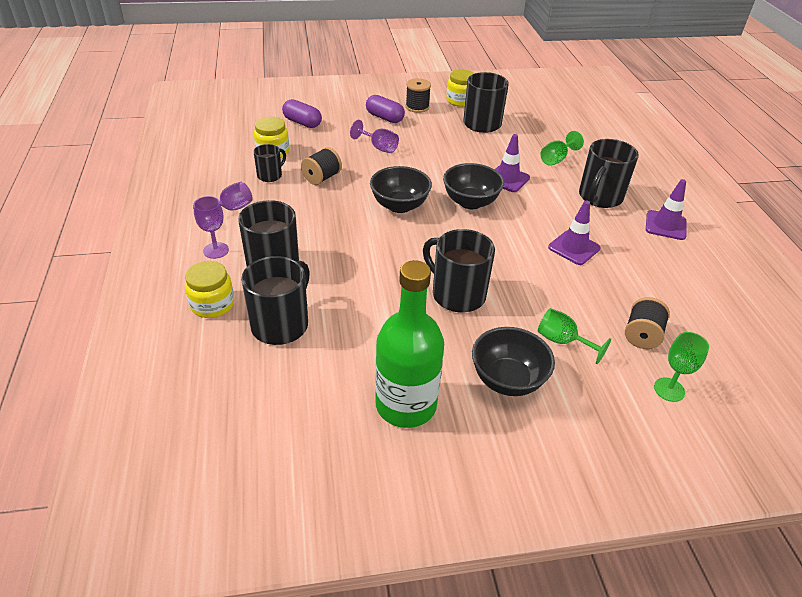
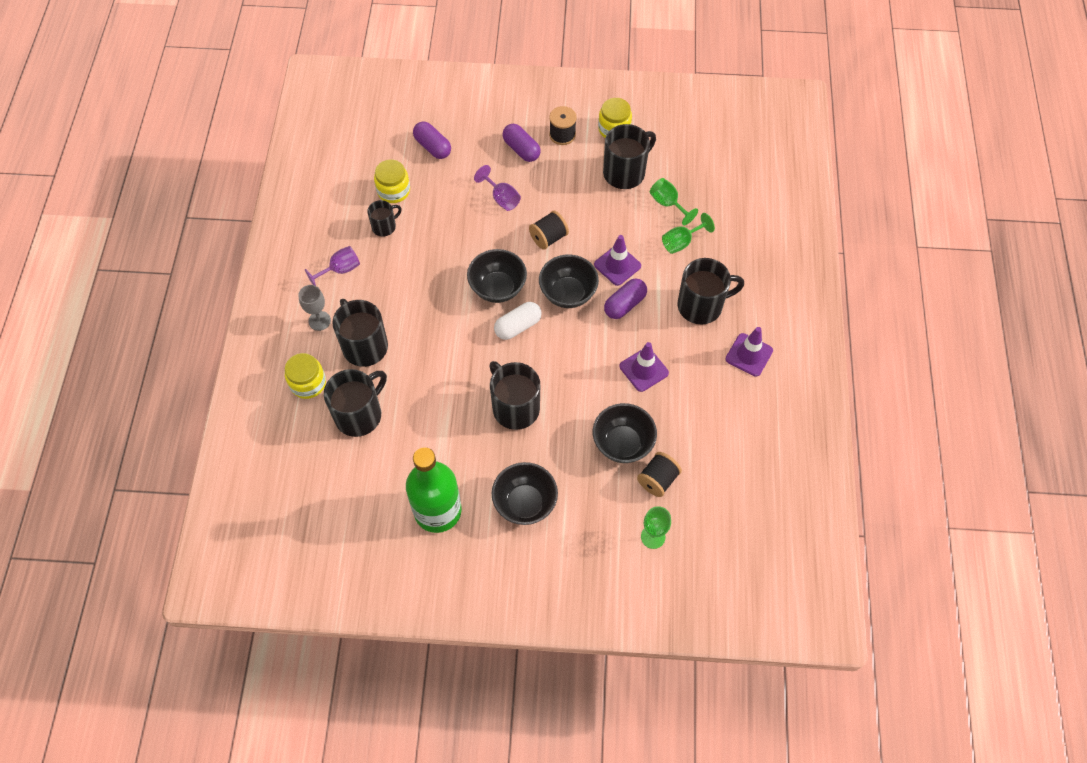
camera: 15 degrees right, 20 degrees up
(216, 250) = (319, 321): purple goblet -> grey goblet
(322, 178) = (433, 237): black spool -> black spool (548, 238)
(432, 231) = (518, 326): none -> white capsule
(528, 204) = (624, 304): none -> purple capsule
(562, 341) = (586, 474): green goblet -> green goblet (668, 204)
(586, 309) = (622, 443): none -> black bowl
(599, 197) = (701, 306): black mug -> black mug turned 150 degrees counterclockwise

